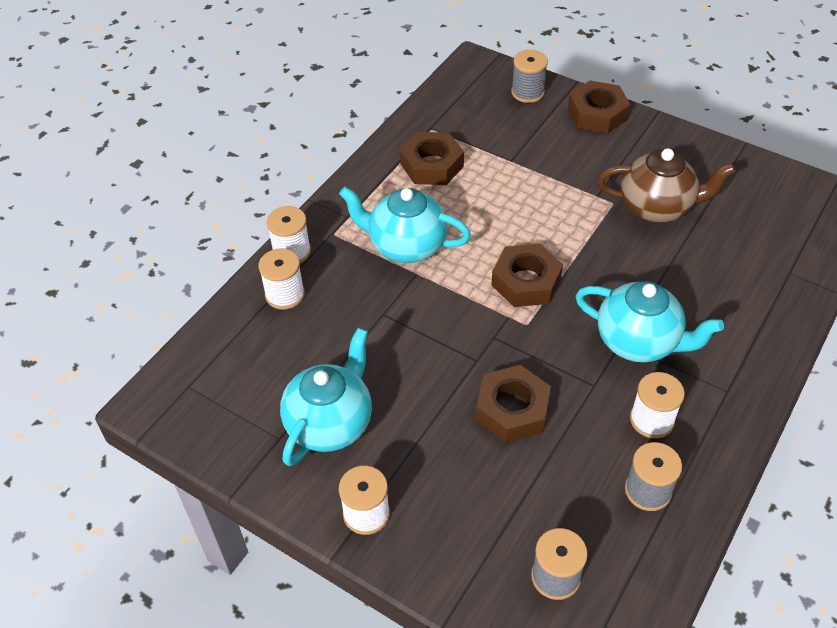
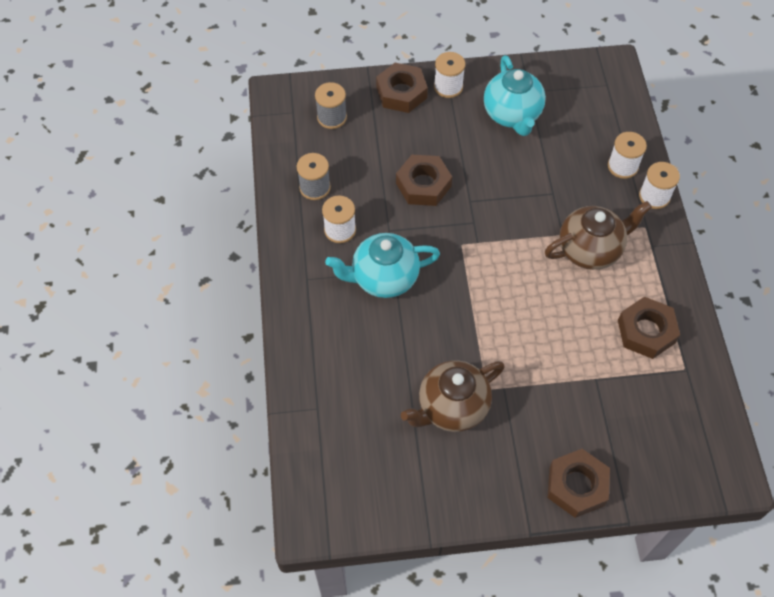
camera: 140 degrees right, 10 degrees up
(406, 246) = (590, 250): turquoise teapot -> brown teapot
(526, 282) = (489, 275): brown nut -> brown nut (401, 92)
(527, 92) = (654, 470): grey spool -> none

